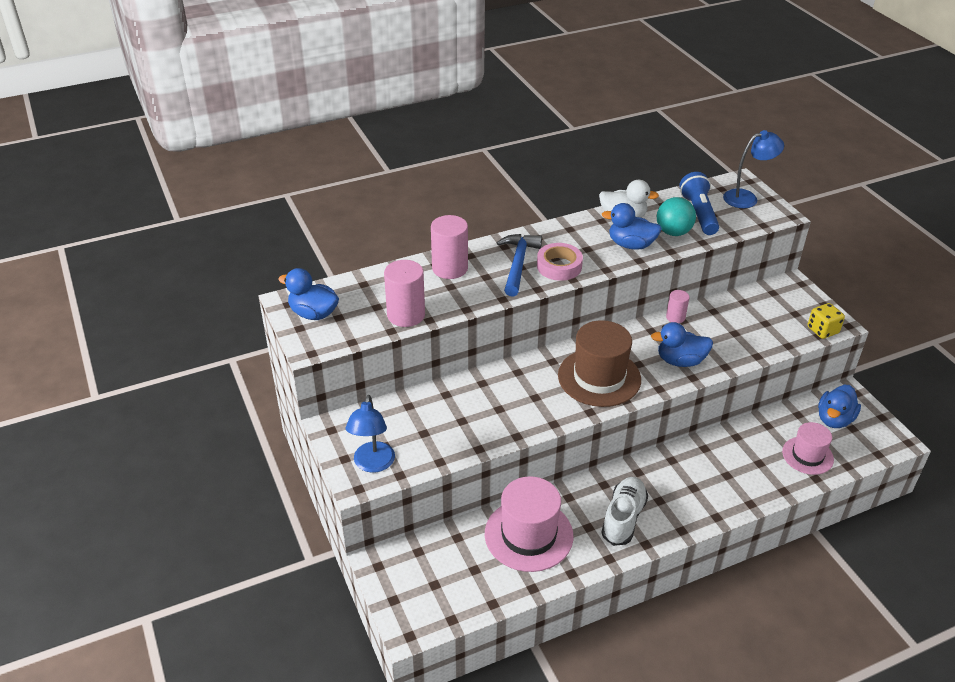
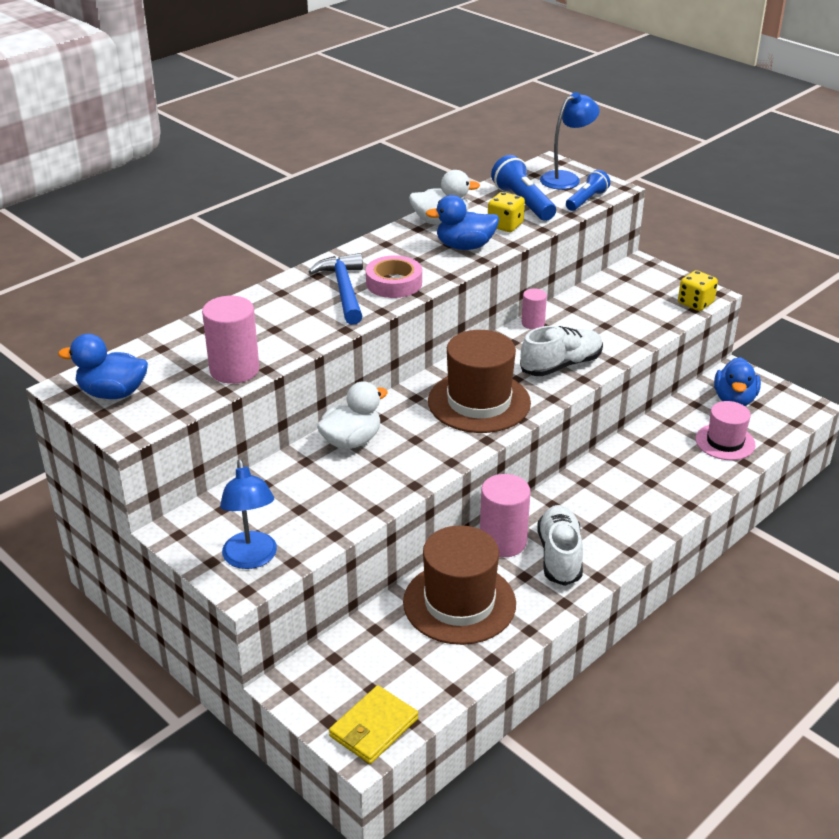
camera: 20 degrees left, 5 degrees down
(422, 615) = (373, 727): none -> yellow wallet
(450, 268) = (263, 310): pink cylinder -> pink cylinder (503, 541)
(487, 386) = (351, 441): none -> white duck
(528, 535) = (459, 603): pink hat -> brown hat
(673, 232) = (505, 225): turquoise ball -> yellow dice
(680, 361) = (561, 365): blue duck -> white shoe
(753, 222) = (586, 200): none -> blue flashlight

